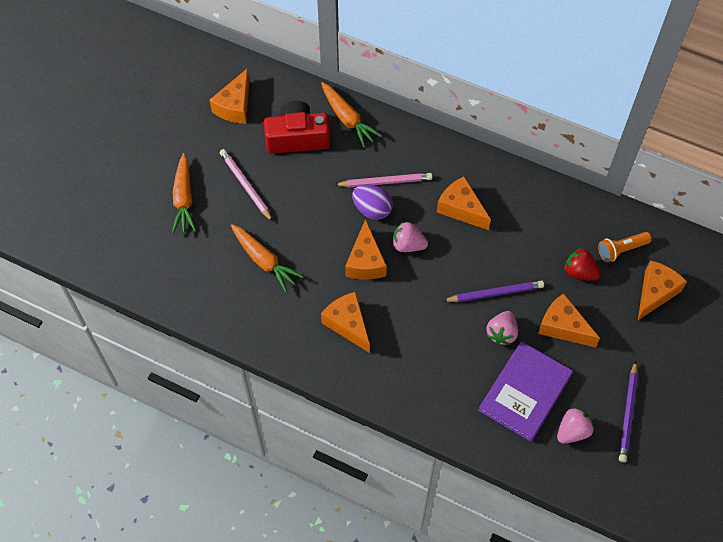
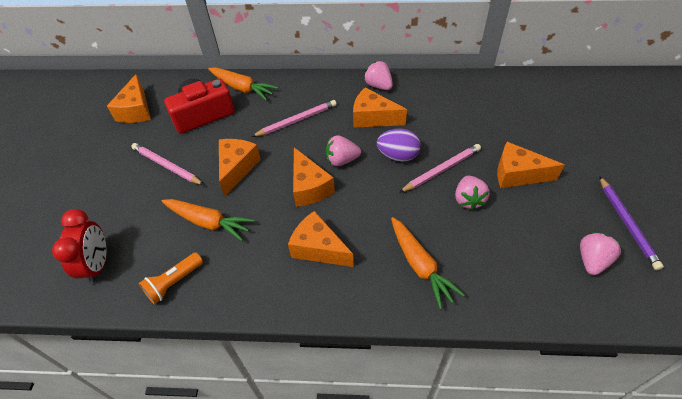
camera: 20 degrees left, 10 degrees down
(162, 264) = (98, 265): none -> red clock
(184, 199) = (106, 197): orange carrot -> orange carrot (420, 266)
(372, 209) = (295, 144): purple egg -> purple egg (398, 156)
(487, 171) = (378, 86): none -> pink strawberry
(495, 293) = (441, 170): purple pencil -> pink pencil
(525, 392) = (524, 243): purple book -> none
(579, 272) = (501, 128): red strawberry -> none
(621, 250) = (522, 101): orange flashlight -> orange flashlight (174, 282)
(655, 293) = (571, 121): orange cheese -> orange cheese (237, 168)

